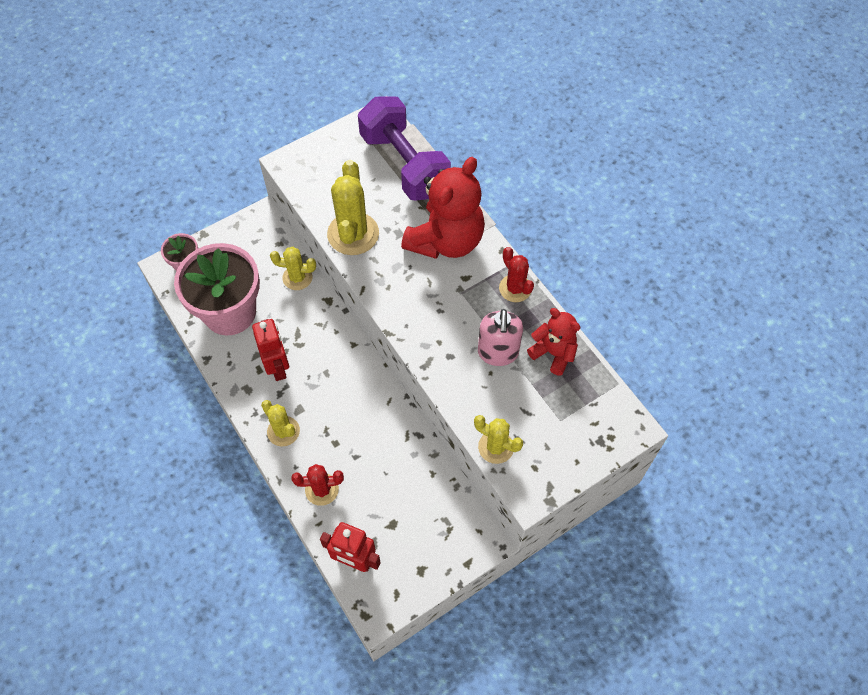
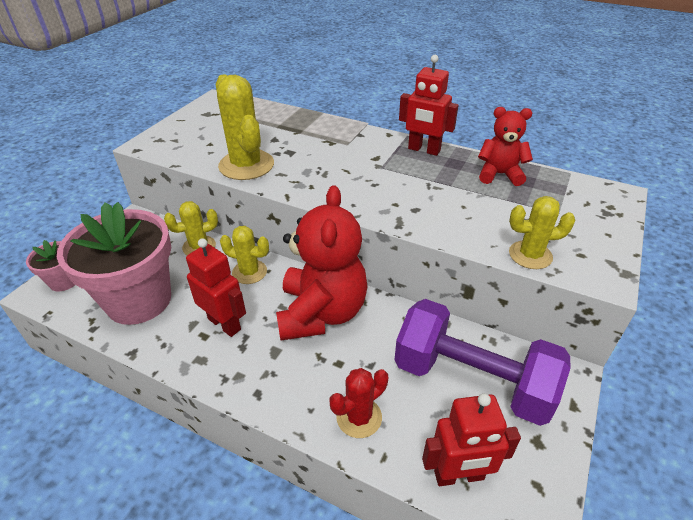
camera: 30 degrees left, 20 degrees down
(283, 431) = (271, 380): yellow cactus -> yellow cactus (249, 272)
(404, 164) = (259, 115): purple dumbbell -> purple dumbbell (472, 380)
(446, 240) = (336, 143): red teddy bear -> red teddy bear (321, 313)
(498, 353) = (455, 191): pink soap dispenser -> none
(515, 288) = (424, 150): red cactus -> red robot

